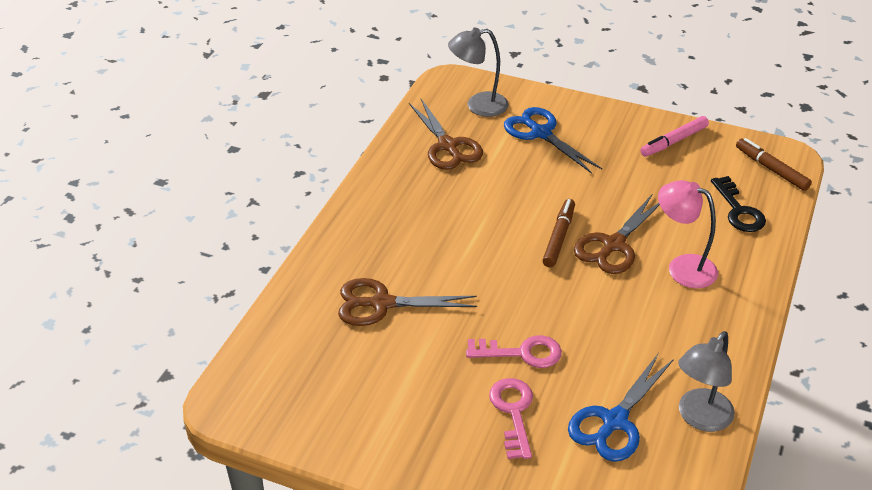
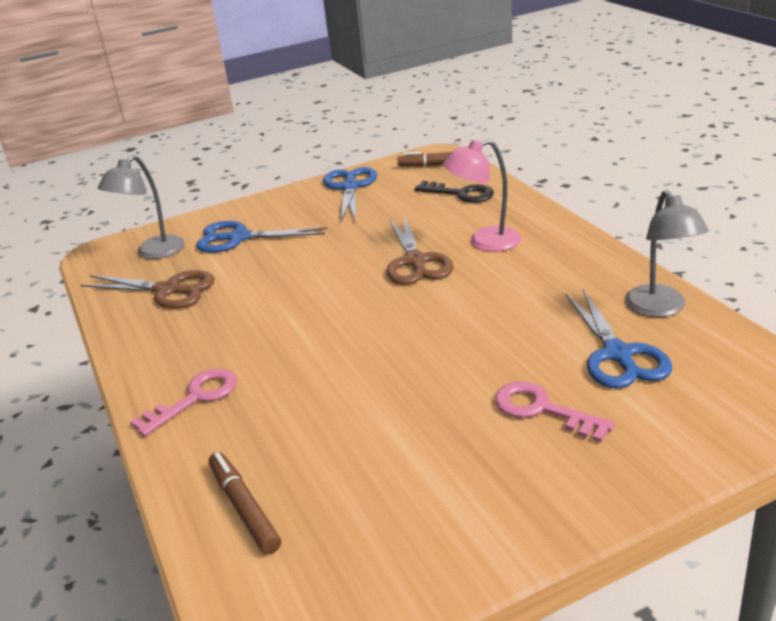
camera: 45 degrees left, 10 degrees down
(382, 304) = (294, 429): brown scissors -> none
(522, 353) = (474, 368): pink key -> pink key (195, 398)
(558, 237) = (367, 284): brown marker -> brown marker (244, 508)
(674, 141) = (350, 187): pink marker -> blue scissors

